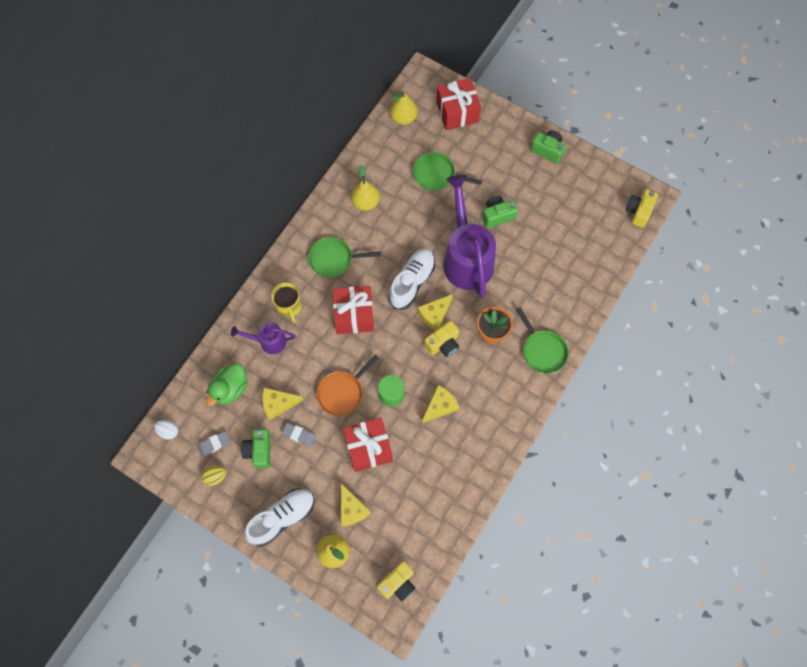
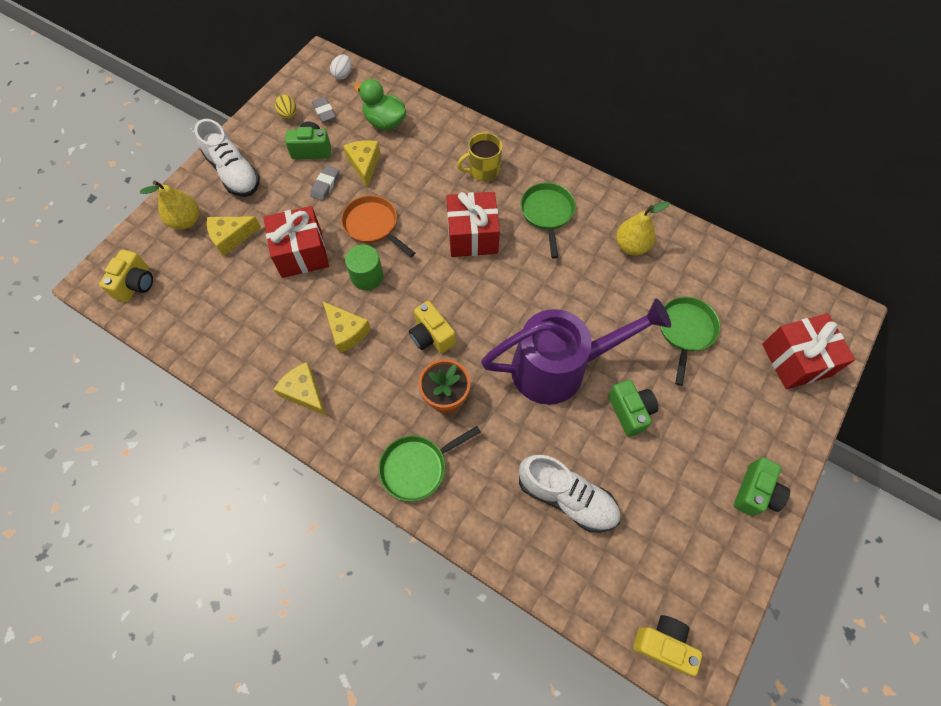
camera: 90 degrees right, 5 degrees down
(268, 341) = (440, 153): purple watering can -> none
(398, 583) = (136, 284): yellow camera -> yellow camera turned 120 degrees counterclockwise
(403, 118) = (770, 290): yellow pear -> none
(412, 282) = (519, 299): white shoe -> white shoe (567, 497)
(435, 315) = (473, 326): yellow cheese -> yellow cheese (304, 392)

